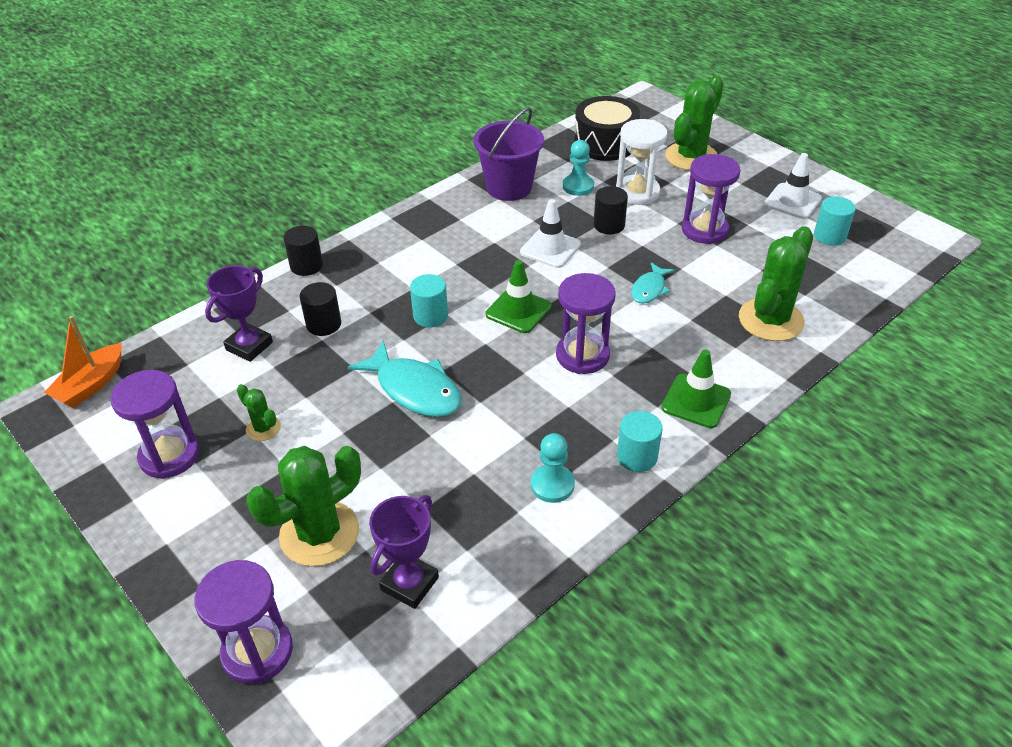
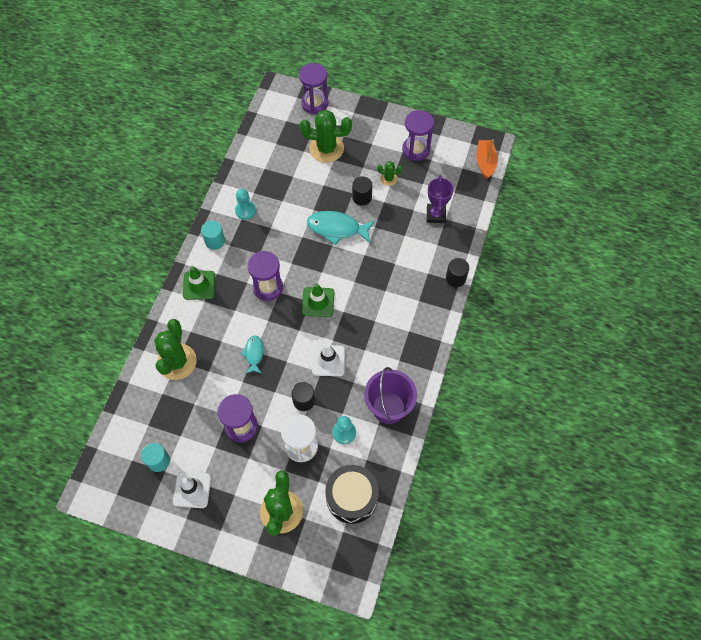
camera: 150 degrees right, 20 degrees up
(319, 533) = (326, 148): green cactus -> green cactus turned 75 degrees clockwise
(323, 324) = (411, 244): black cylinder -> black cylinder (362, 197)
(409, 583) = (278, 147): purple trophy -> none
(430, 316) = (361, 276): turquoise cylinder -> none

